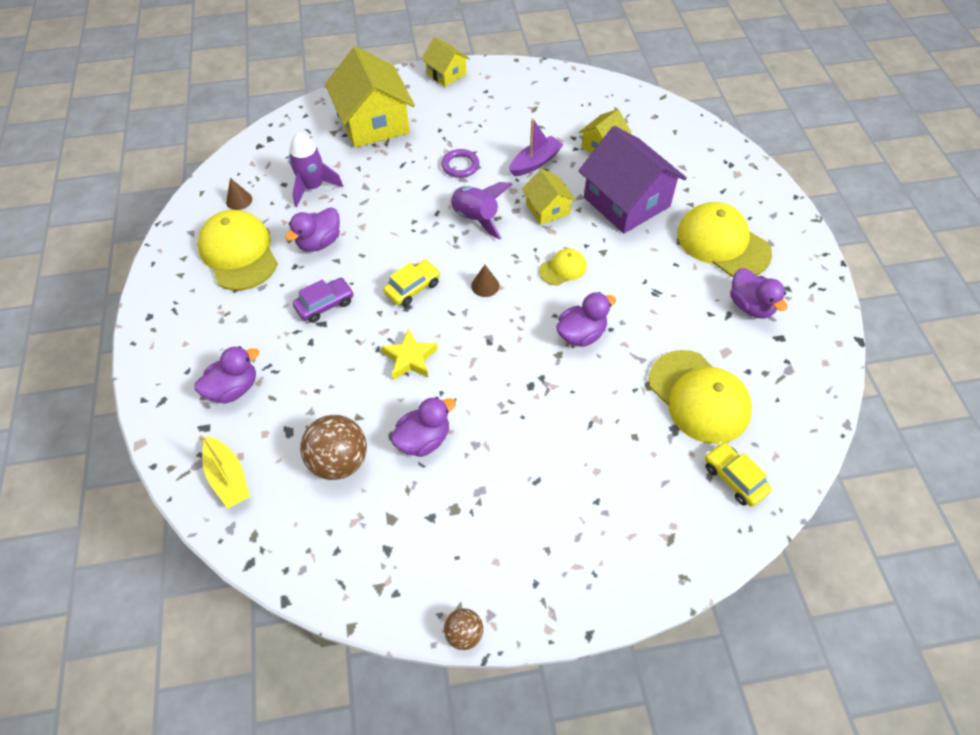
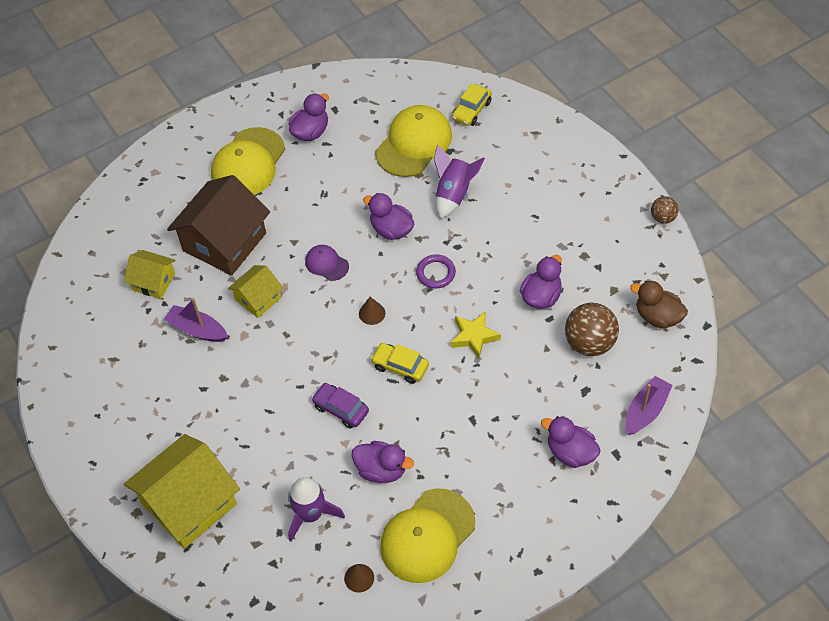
camera: 110 degrees left, 0 degrees up
(228, 478) = (645, 410): yellow boat -> purple boat
(325, 305) = (451, 427): purple car -> purple car (341, 409)
(329, 550) = (657, 316): none -> brown duck
(423, 439) = (541, 296): purple duck -> purple duck turned 90 degrees clockwise
(446, 74) = (78, 467): yellow house -> none
(460, 165) = (226, 392): purple ring -> purple ring (435, 273)
(476, 218) = (294, 351): purple rocket -> purple rocket (454, 194)
(563, 268) = (326, 264): yellow cap -> purple cap
(626, 202) = (224, 242): purple house -> brown house

